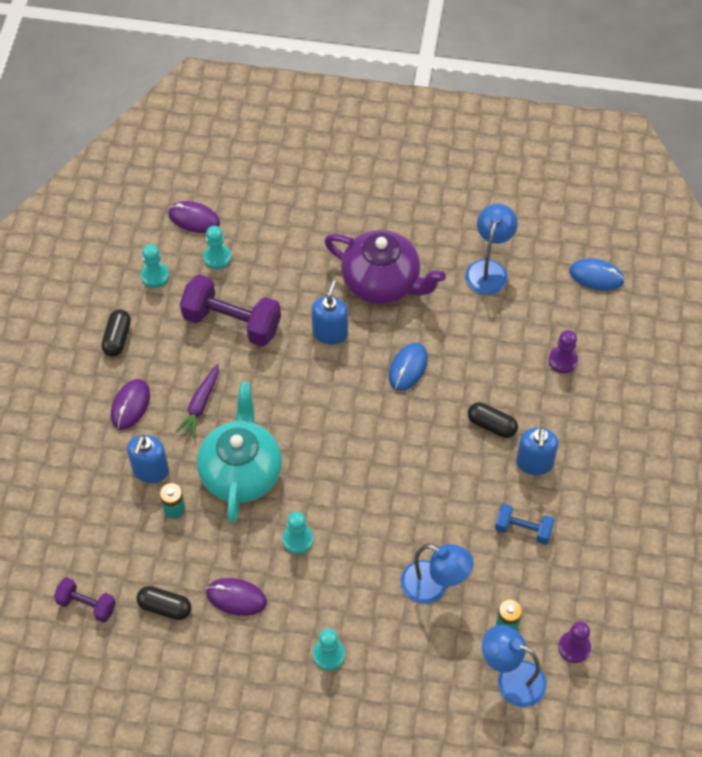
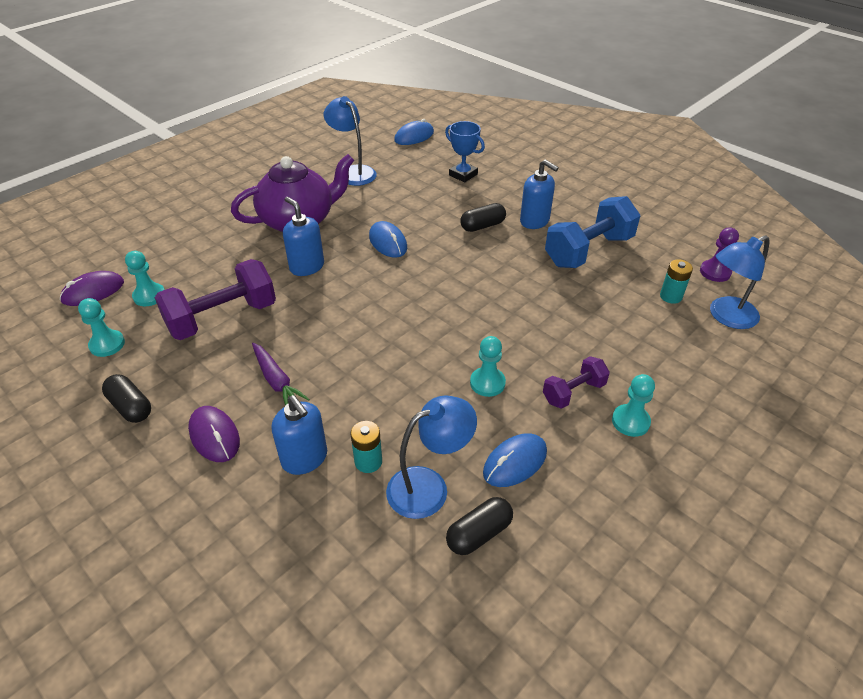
camera: 55 degrees left, 15 degrees down
(87, 605) = (414, 617): purple dumbbell -> purple dumbbell (573, 392)
(236, 597) = (515, 462): purple mouse -> blue mouse
(241, 472) = (378, 387): turquoise teapot -> none
(433, 586) = (605, 320): blue lamp -> blue lamp (429, 487)
(523, 529) = (588, 251): blue dumbbell -> blue dumbbell, size x1.82
(562, 360) = (463, 175): purple pawn -> blue trophy

